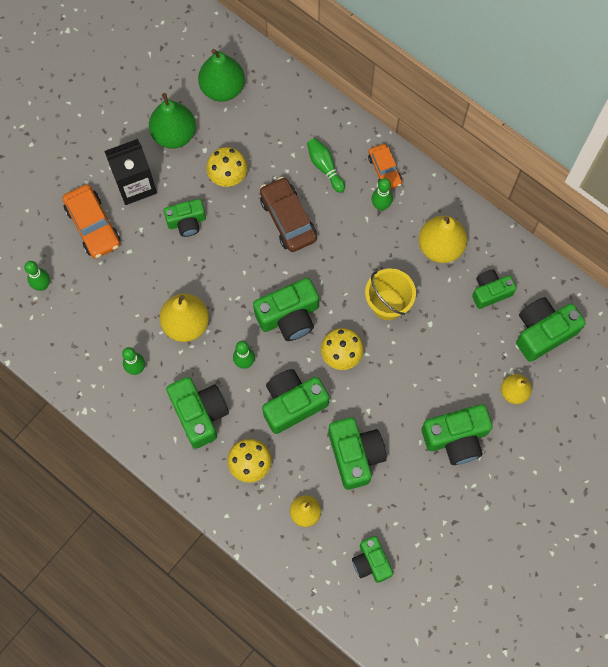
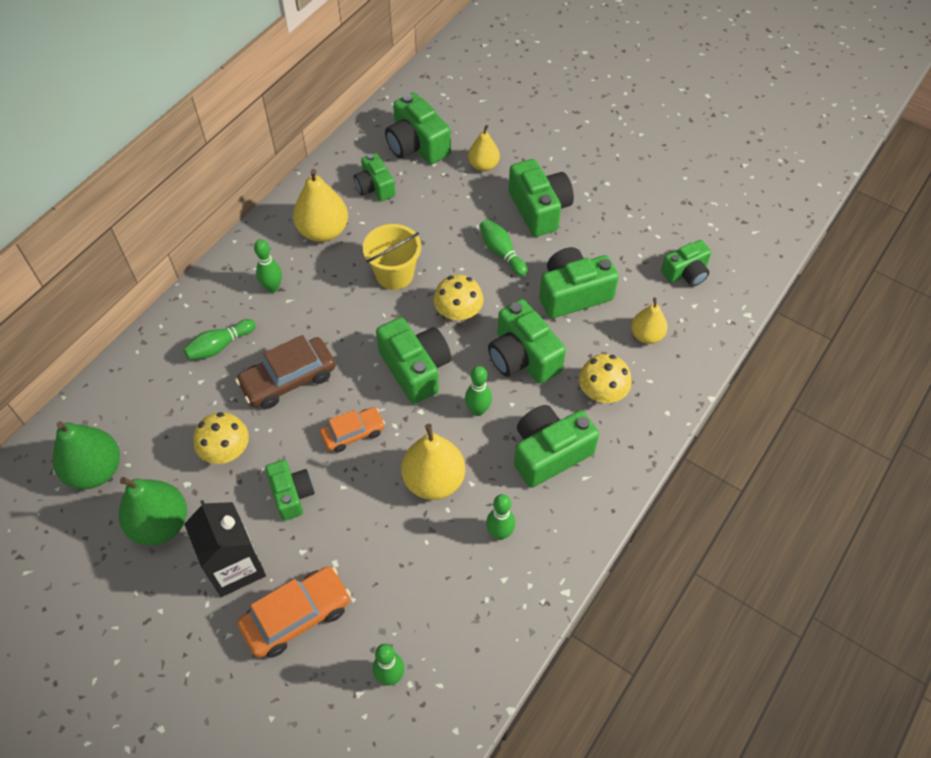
camera: 95 degrees left, 15 degrees down
(384, 170) = (226, 286): orange car -> orange car (353, 433)
(406, 398) = (501, 252): none -> green bowling pin

